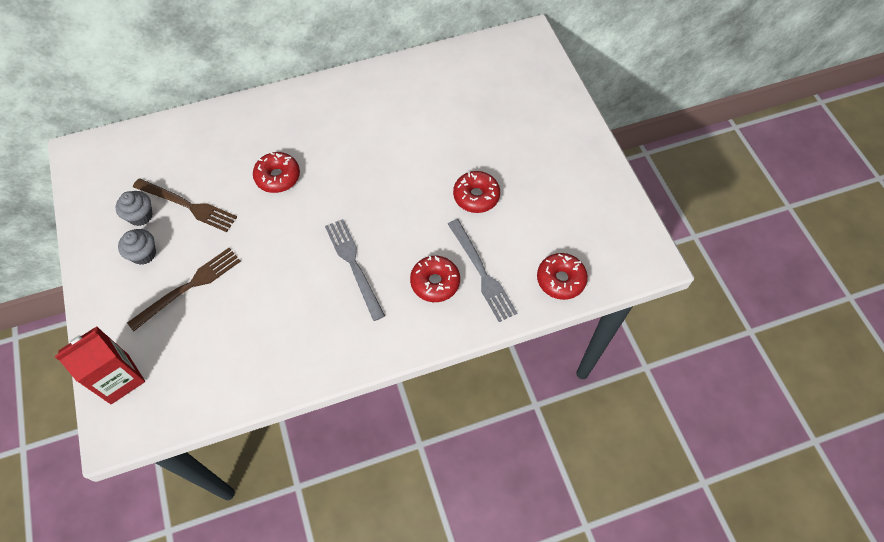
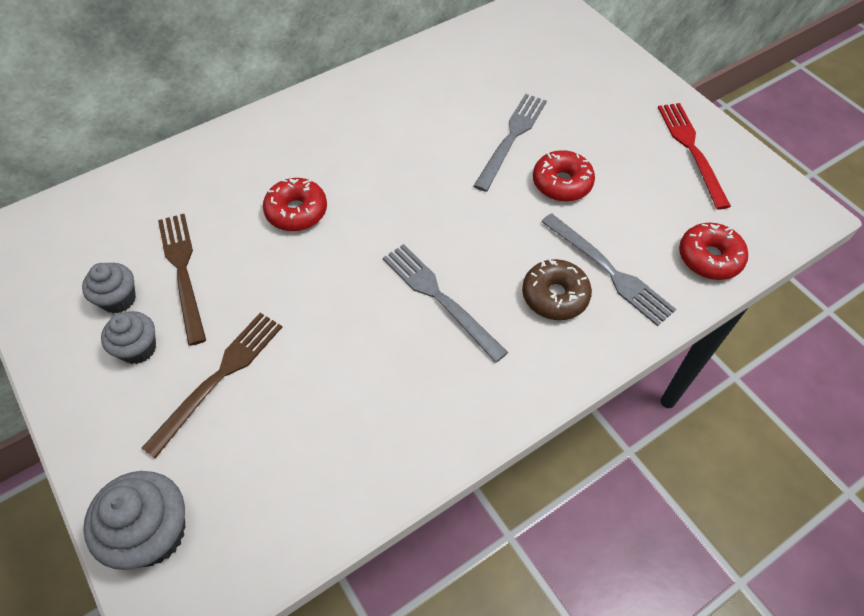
camera: 15 degrees left, 5 degrees down
(119, 379) = (153, 533): red carton -> grey cupcake
(188, 205) = (183, 272): brown fork -> brown fork turned 120 degrees counterclockwise
(435, 282) = (555, 296): red donut -> brown donut
(453, 151) = (511, 138): none -> grey fork
(587, 190) = (691, 150): none -> red fork

